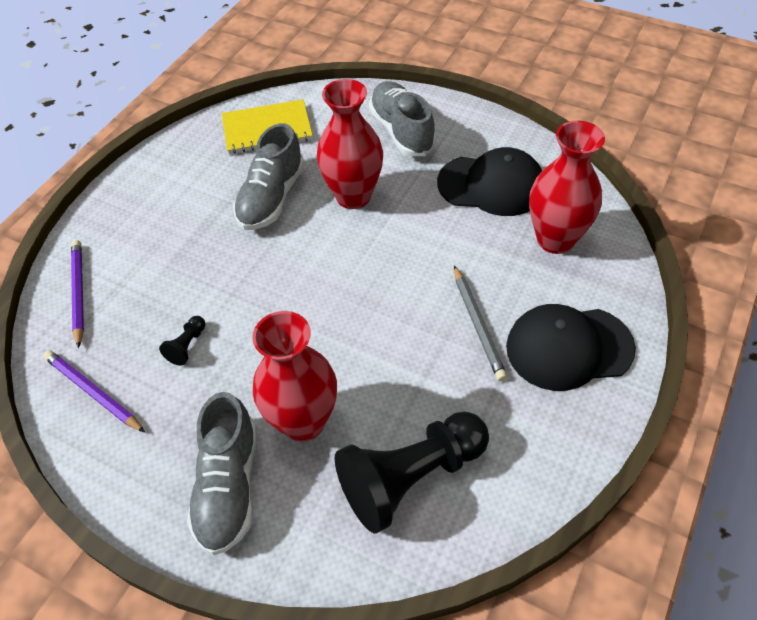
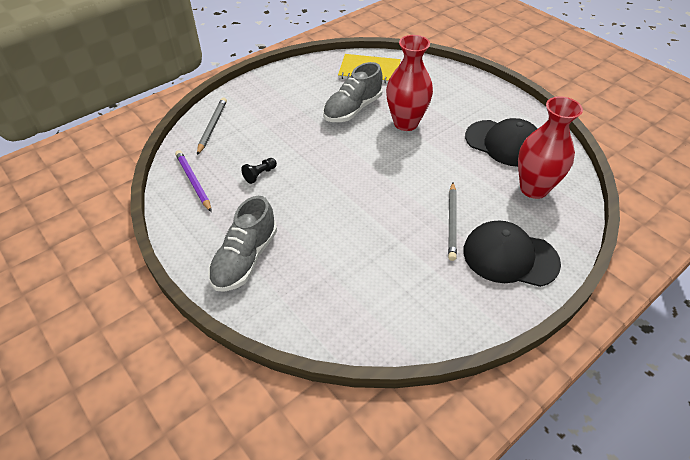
camera: 20 degrees right, 5 degrees down
(78, 292) = (212, 127): purple pencil -> grey pencil
(303, 421) = (308, 239): red vase -> none
(401, 131) = (457, 95): grey shoe -> none
(411, 477) = (361, 295): black pawn -> none

